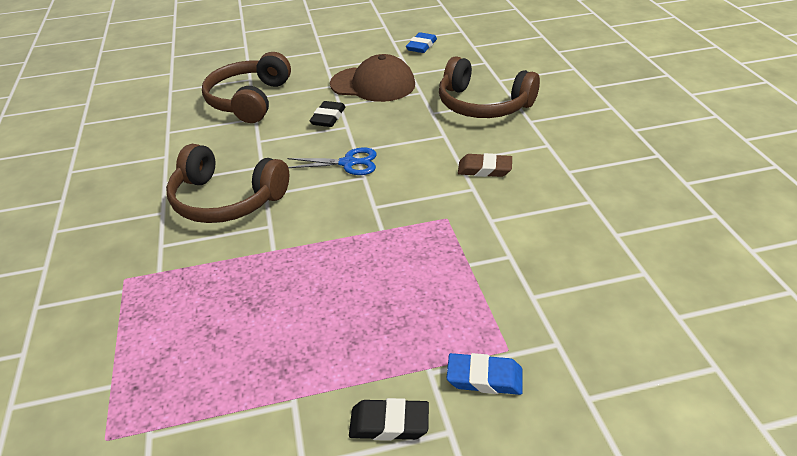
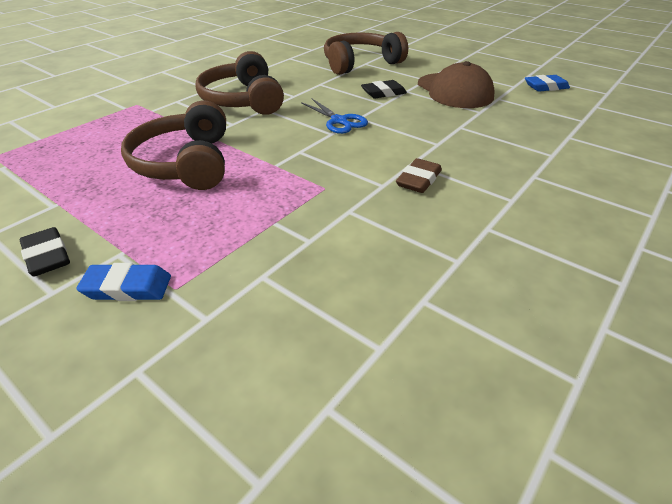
camera: 50 degrees right, 0 degrees up
(483, 105) = (514, 143): brown headphones -> brown headphones (185, 163)
(484, 169) = (418, 180): brown eraser -> brown eraser turned 60 degrees clockwise
(484, 378) = (127, 287): blue eraser -> blue eraser turned 60 degrees counterclockwise

